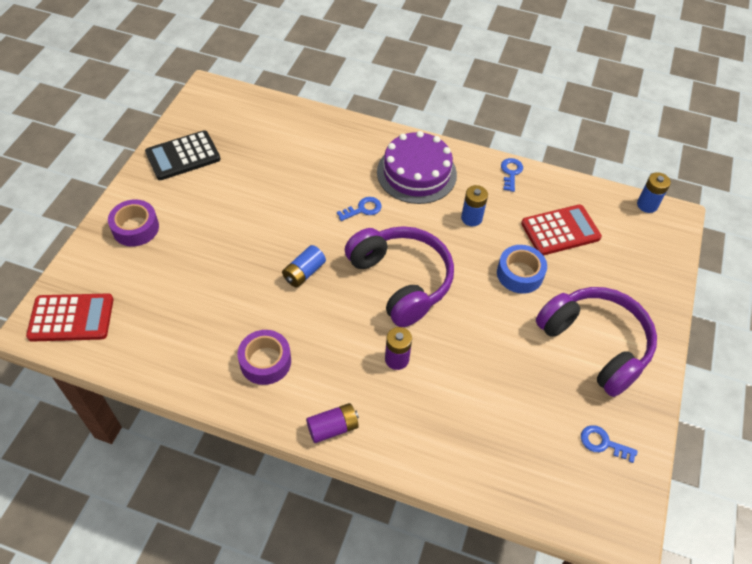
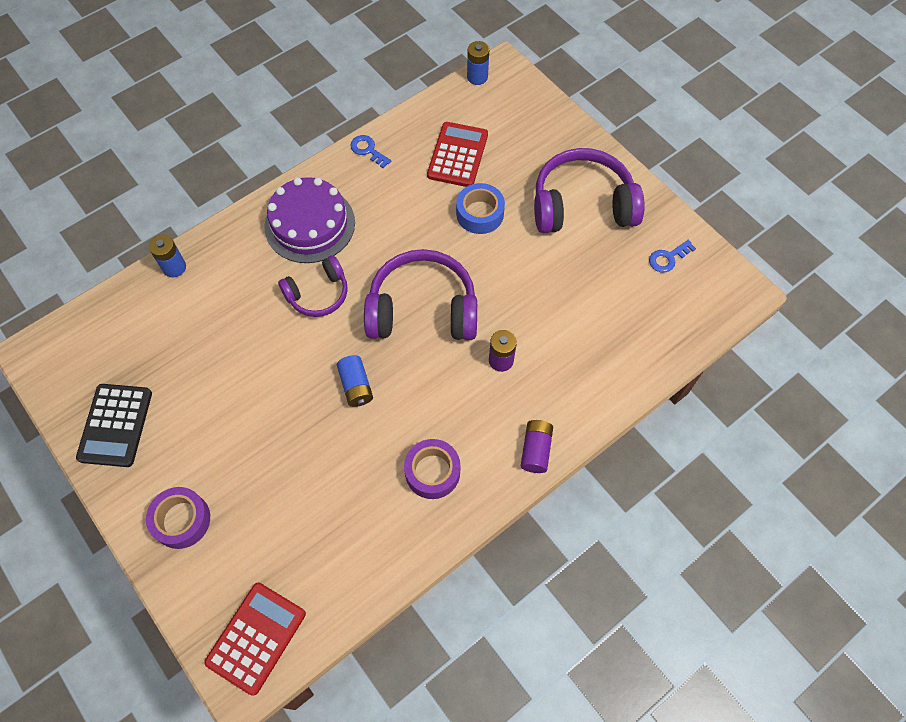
camera: 55 degrees left, 10 degrees up
(363, 209) = (318, 294): blue key -> purple headphones
(471, 218) = (395, 212): blue battery -> blue battery (174, 267)

